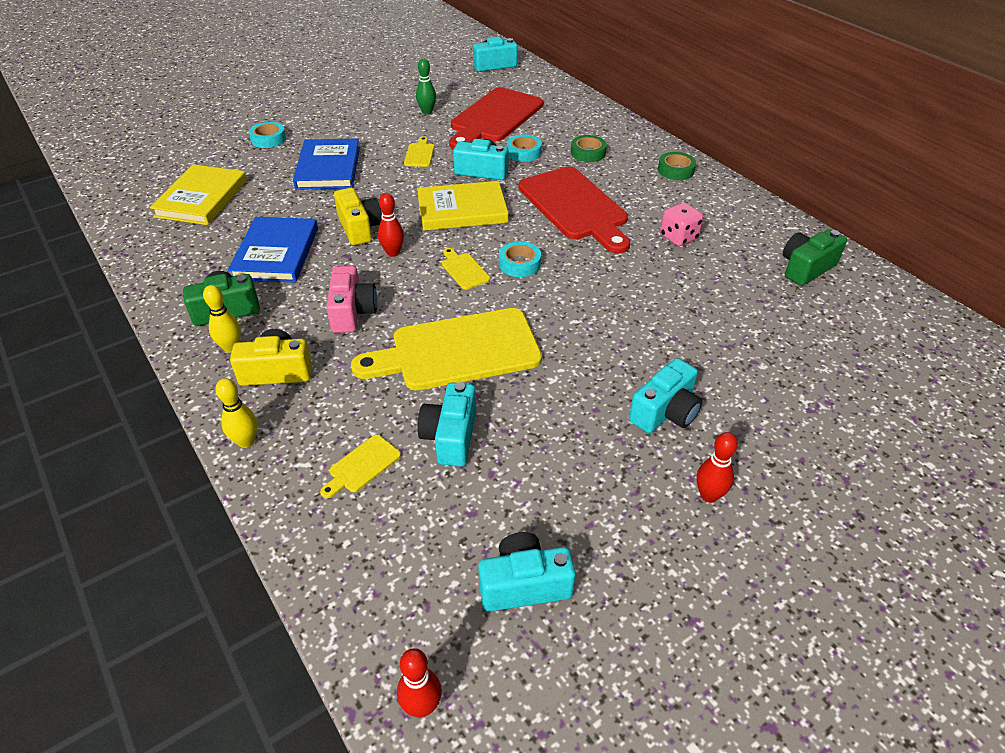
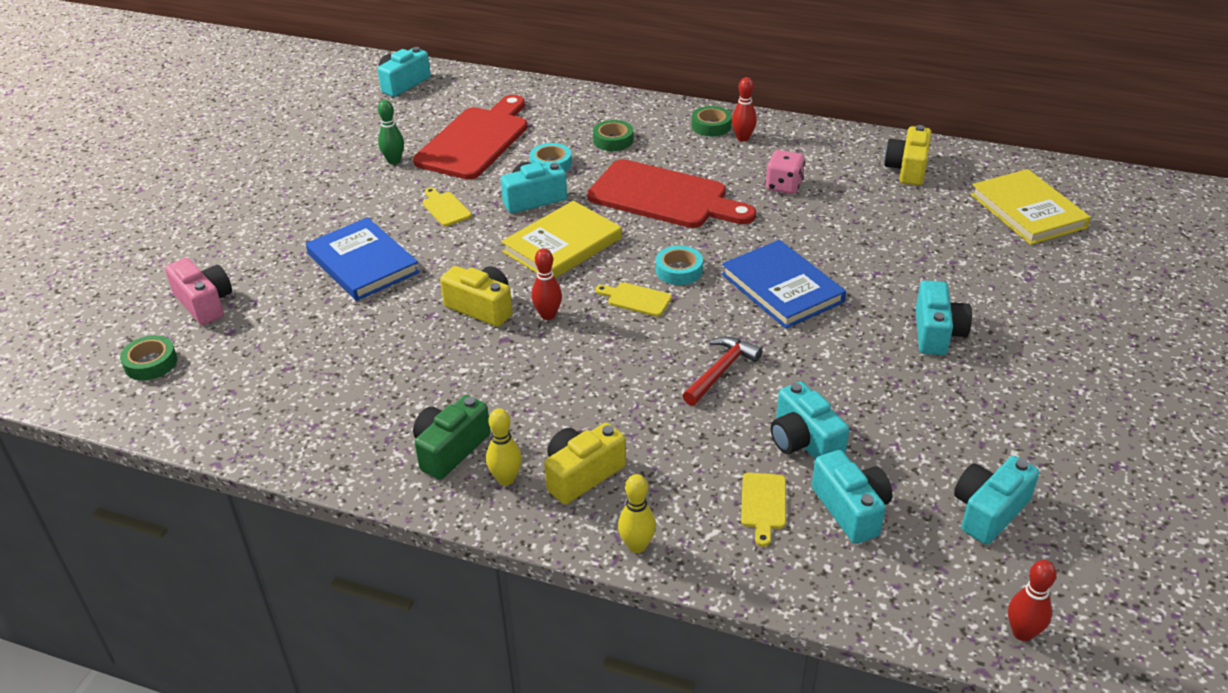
camera: 35 degrees left, 5 degrees down
(150, 176) = (151, 363): none -> green tape
(202, 198) = (256, 358): yellow book -> yellow book (1028, 211)
(268, 139) = (245, 262): turquoise tape -> none
(276, 253) = (427, 372): blue book -> blue book (782, 288)
(352, 312) = (582, 387): pink camera -> pink camera (204, 303)
(418, 510) = (851, 509): none -> turquoise camera
(457, 351) = (721, 371): yellow cutting board -> red hammer
(494, 118) = (476, 140): red cutting board -> red cutting board turned 150 degrees counterclockwise
(709, 495) = (1033, 376): red bowling pin -> red bowling pin (743, 138)
(806, 268) = (907, 169): green camera -> yellow camera

